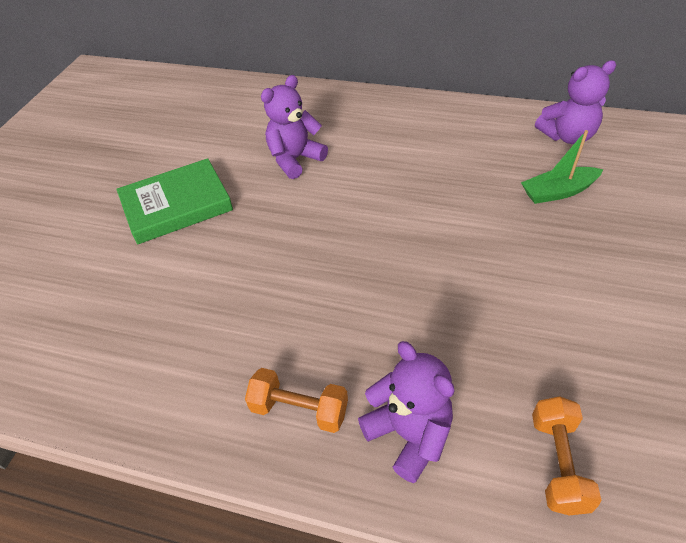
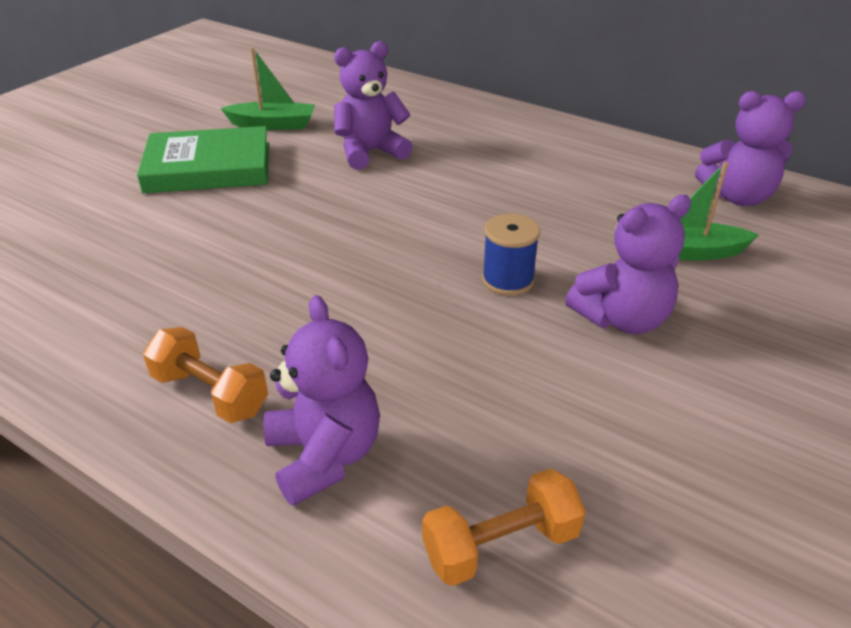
camera: 15 degrees right, 10 degrees down
(204, 151) = (273, 125): none -> green boat
(453, 249) = (507, 280): none -> blue spool
(543, 260) = (622, 319): none -> purple teddy bear
(557, 463) = (501, 545): orange dumbbell -> orange dumbbell turned 45 degrees clockwise

